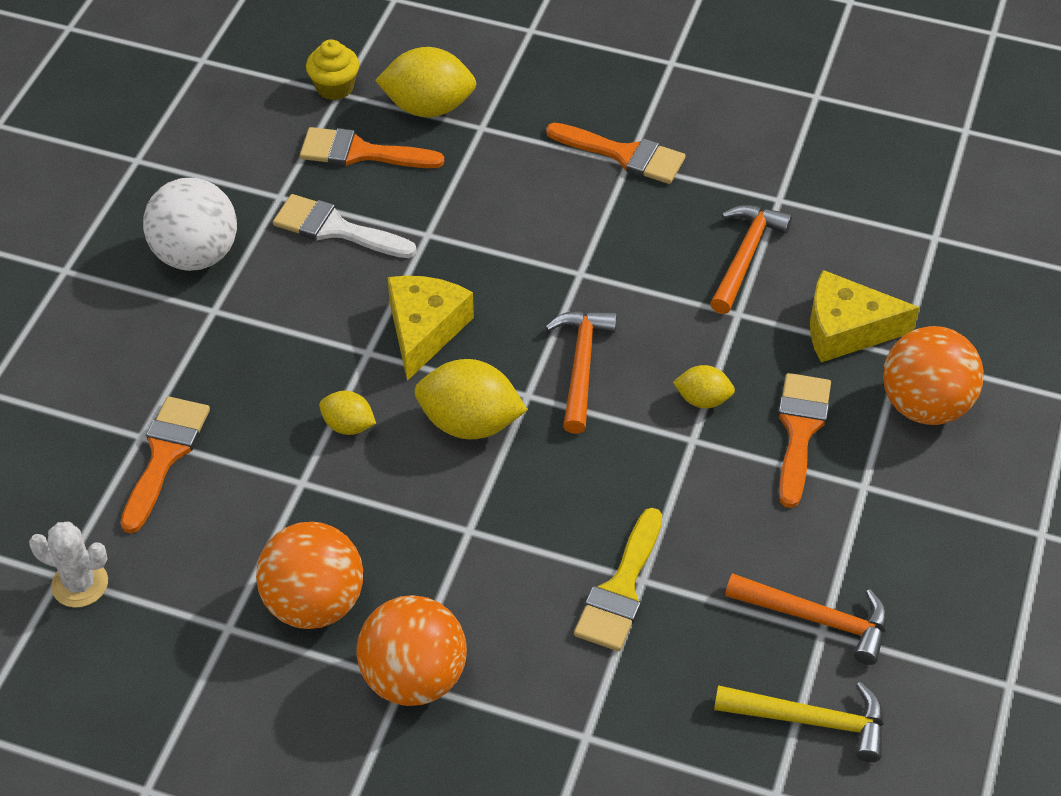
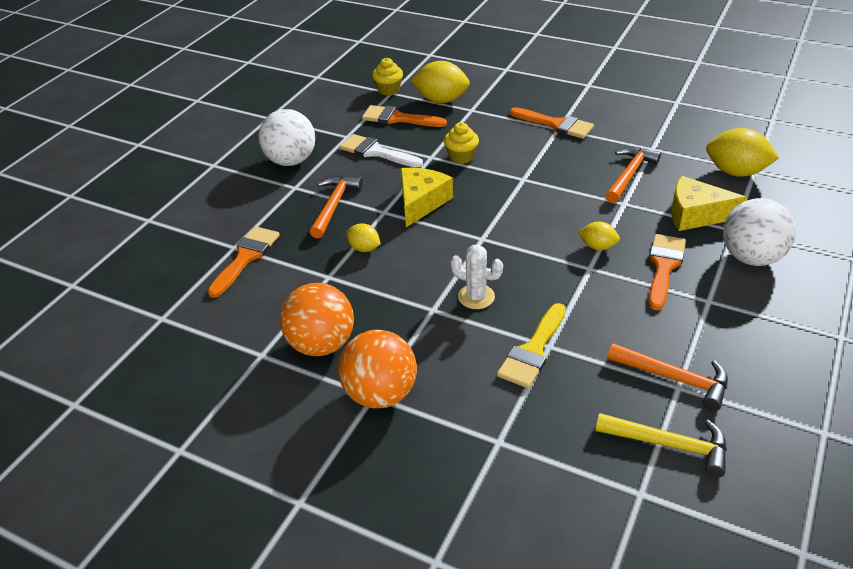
camera: 10 degrees right, 10 degrees down
(80, 584) = (173, 323): white cactus -> white cactus (476, 297)
(470, 423) = (442, 251): yellow lemon -> yellow lemon (736, 172)
(477, 232) = (461, 157): none -> yellow cupcake
(581, 366) = (518, 225): orange hammer -> orange hammer (334, 205)
(924, 405) = (751, 257): orange ball -> white ball

